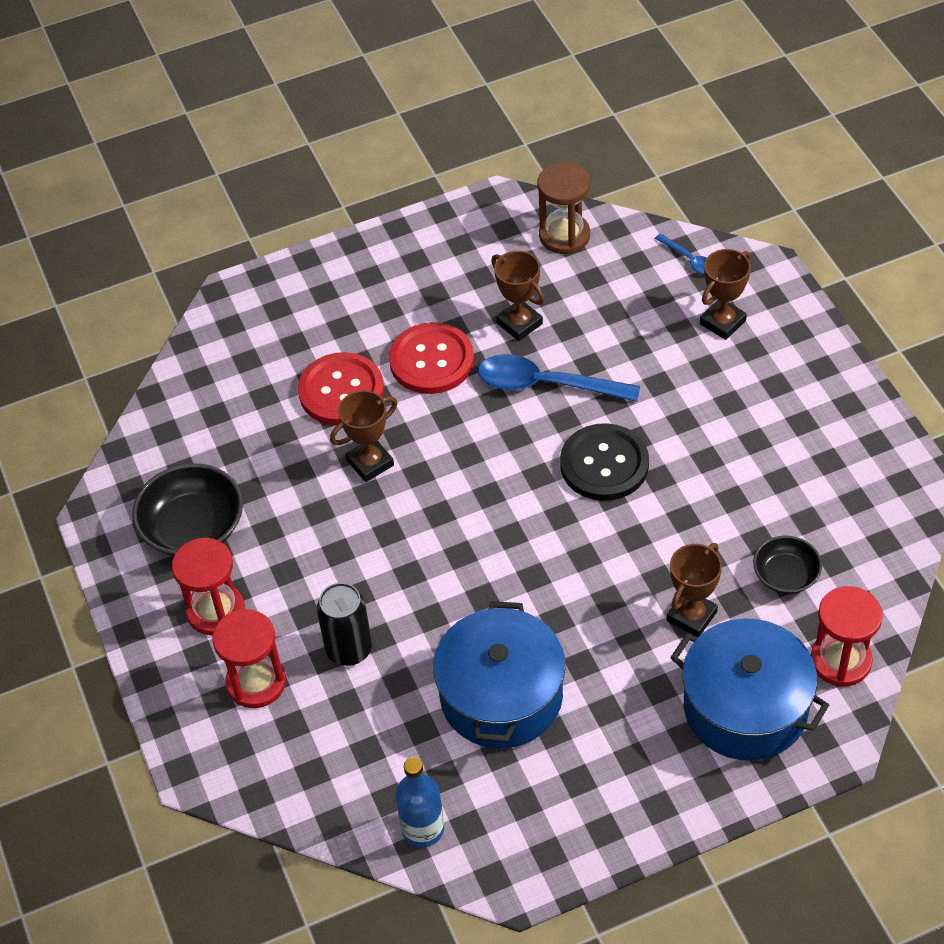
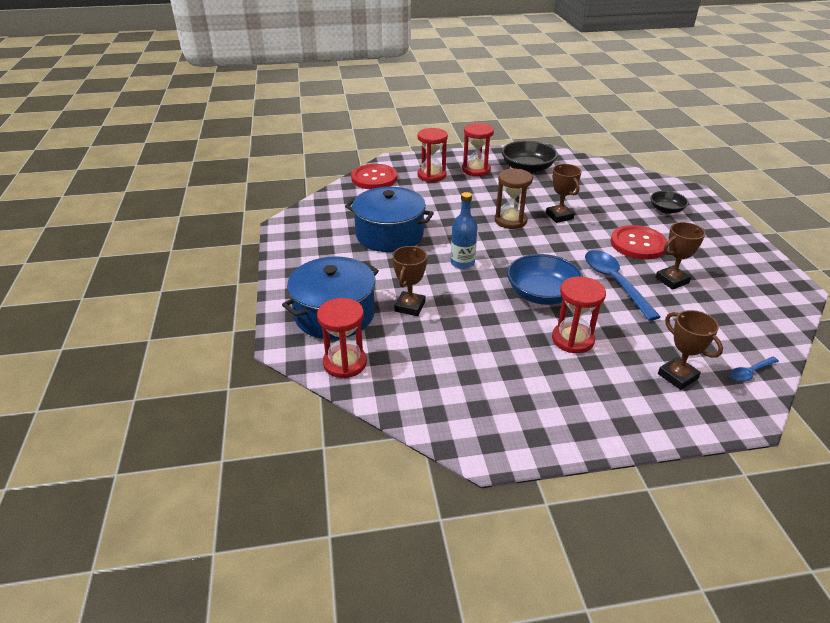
camera: 100 degrees right, 15 degrees down
(341, 391) = (614, 213): red button -> red button (374, 178)
(349, 649) = (439, 198): black can -> none
(423, 829) = (329, 205): blue bottle -> blue bottle (462, 263)
(546, 385) = (614, 282): blue spoon -> blue spoon turned 45 degrees counterclockwise
(564, 235) = (766, 313): brown hourglass -> brown hourglass (510, 221)
(604, 464) = (541, 294): black button -> blue bowl
(691, 616) = (410, 306): brown trophy -> brown trophy turned 60 degrees clockwise
(693, 422) = (572, 339): none -> red hourglass
(785, 575) = (424, 354): black bowl -> black bowl (666, 210)

